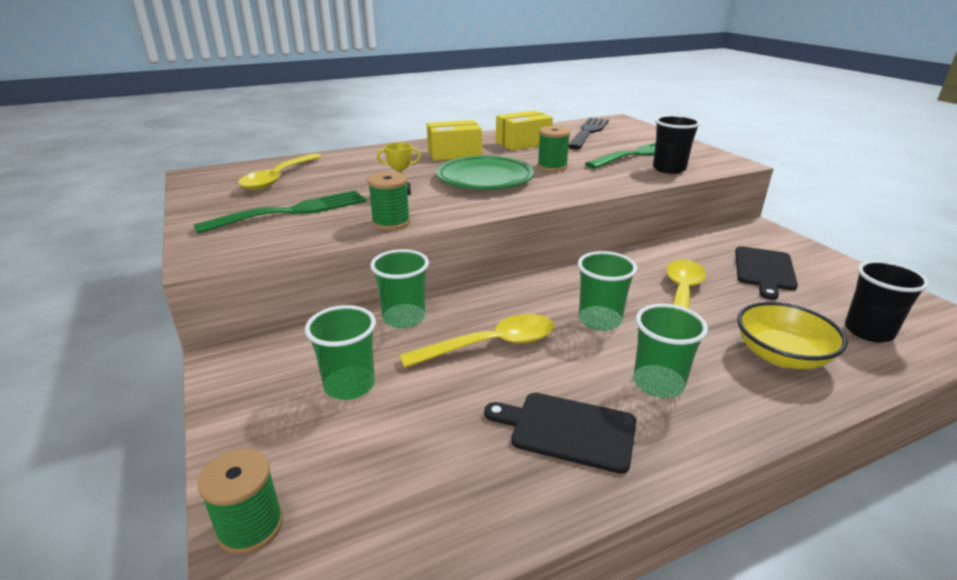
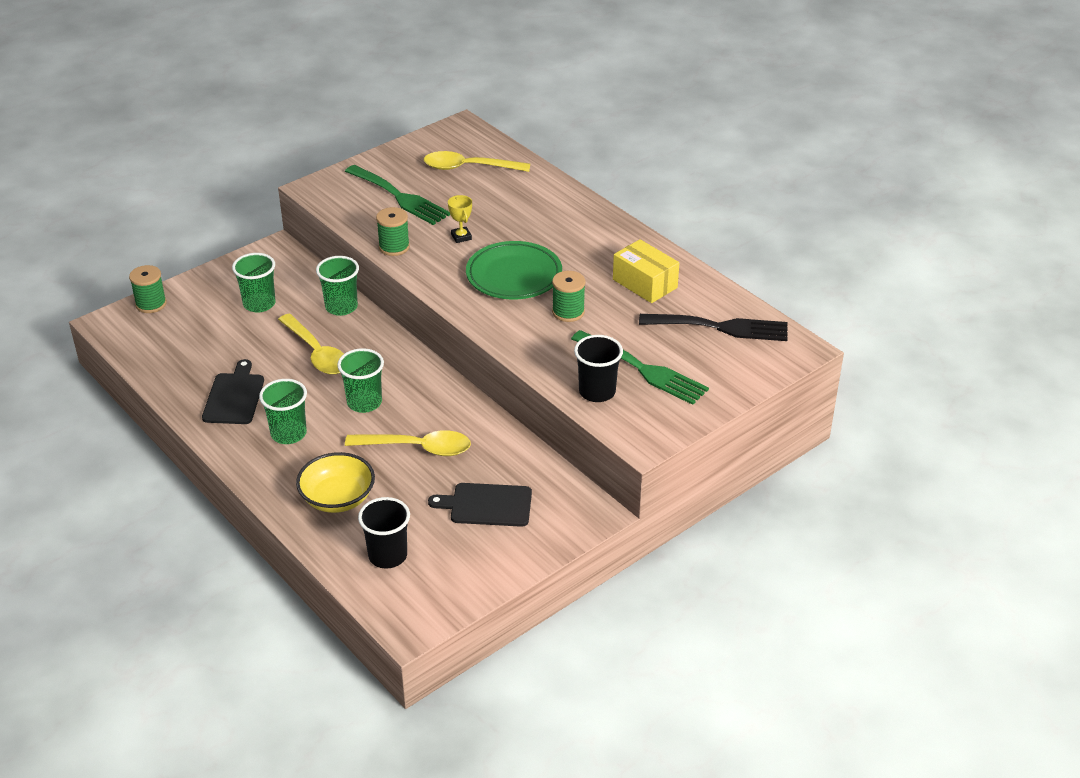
camera: 75 degrees right, 10 degrees up
(454, 154) = (582, 244): yellow box -> none

